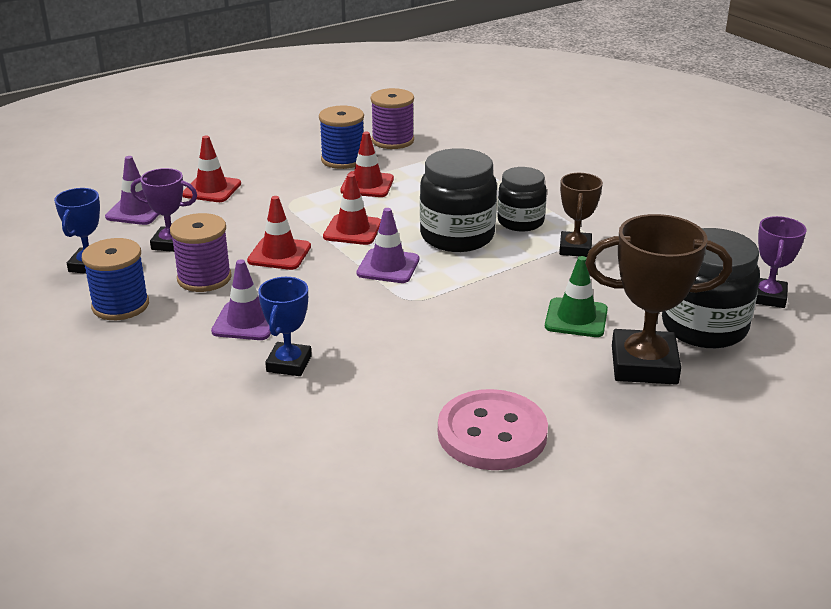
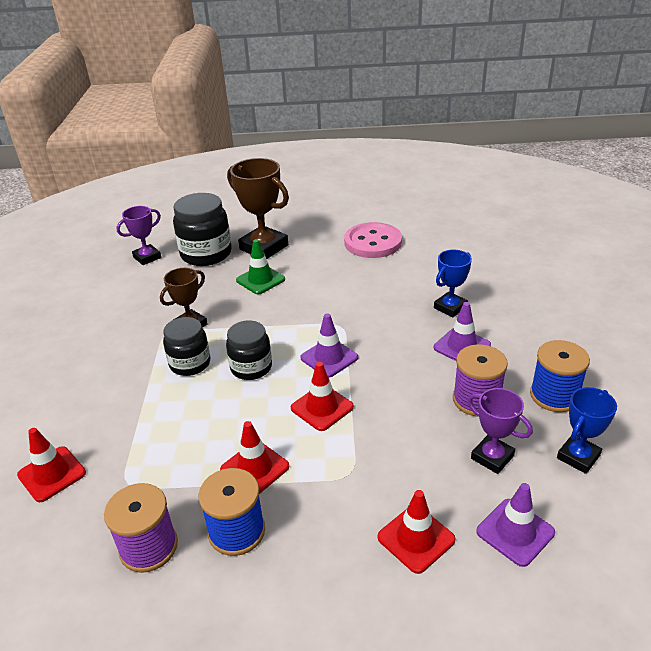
camera: 145 degrees left, 5 degrees up
(279, 254) = (401, 403): red traffic cone -> red traffic cone (52, 474)
(457, 236) = (251, 367): black jar -> black jar, size x0.64

